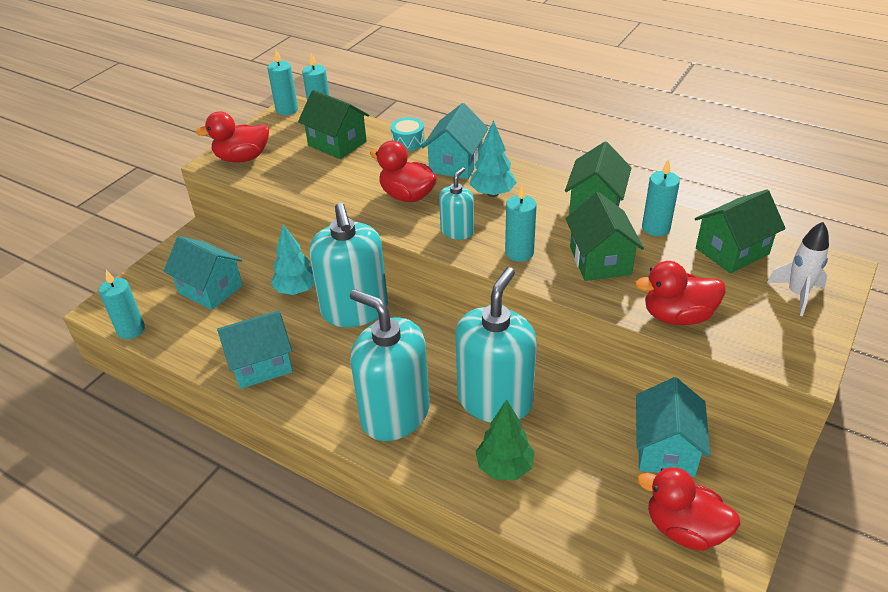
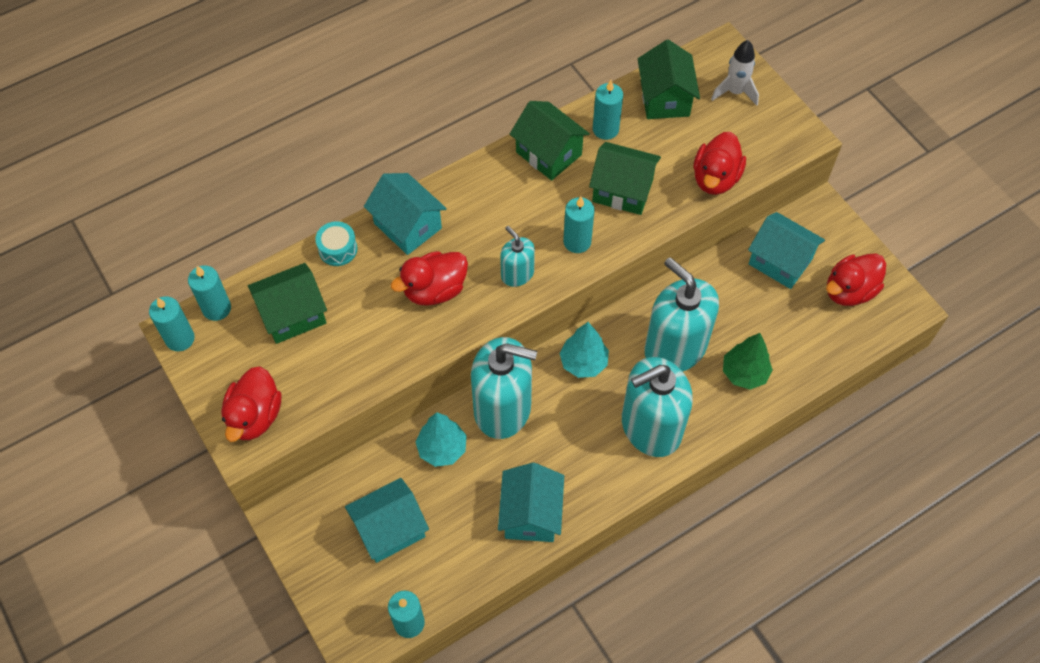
camera: 65 degrees left, 20 degrees up
(492, 193) = (478, 220): turquoise tree -> turquoise tree (583, 362)

